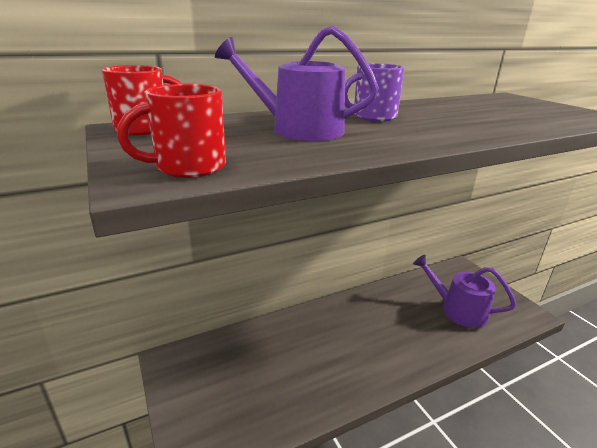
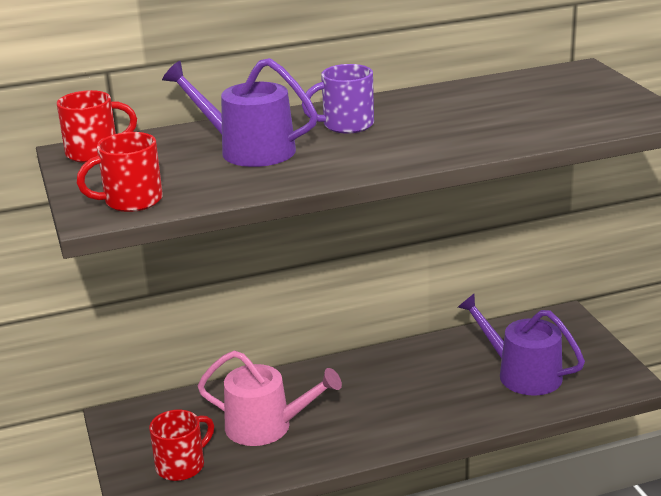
camera: 10 degrees right, 0 degrees up
(226, 411) = (182, 465): none -> red mug
(290, 364) = (266, 426): none -> pink watering can

